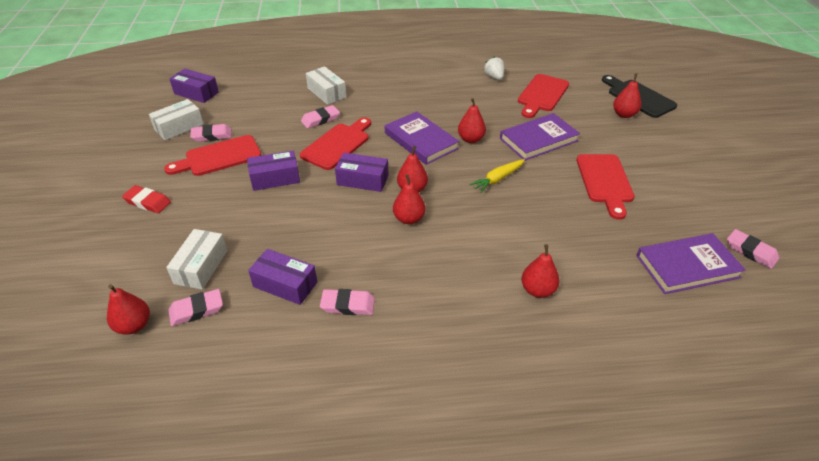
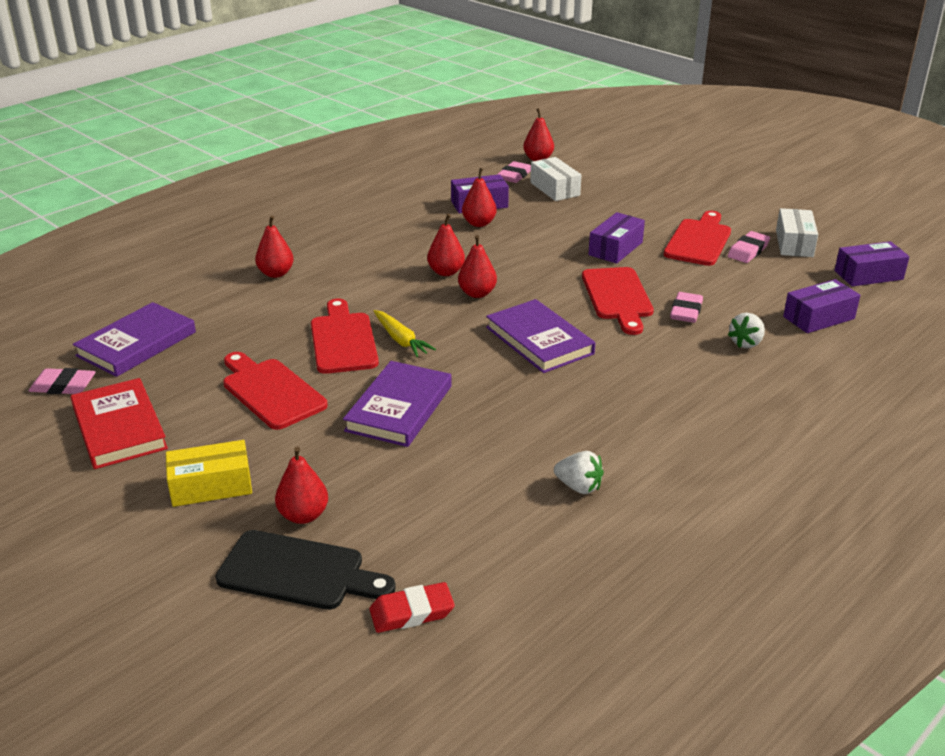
camera: 140 degrees right, 10 degrees down
(147, 202) = (675, 197): red eraser -> red eraser (412, 612)
(326, 93) = (746, 343): white box -> white strawberry
(348, 305) = (417, 213): pink eraser -> none
(362, 180) = (536, 280): purple box -> purple box (818, 318)
(421, 141) = (539, 340): purple book -> purple book turned 45 degrees clockwise
(470, 139) = (484, 369): red pear -> red pear (479, 223)
(498, 179) = (400, 340): yellow carrot -> yellow carrot turned 135 degrees clockwise
(542, 95) = (466, 489): red cutting board -> red cutting board (343, 340)
(664, 144) = (211, 486): none -> yellow box
(711, 199) = (119, 428): none -> red book

